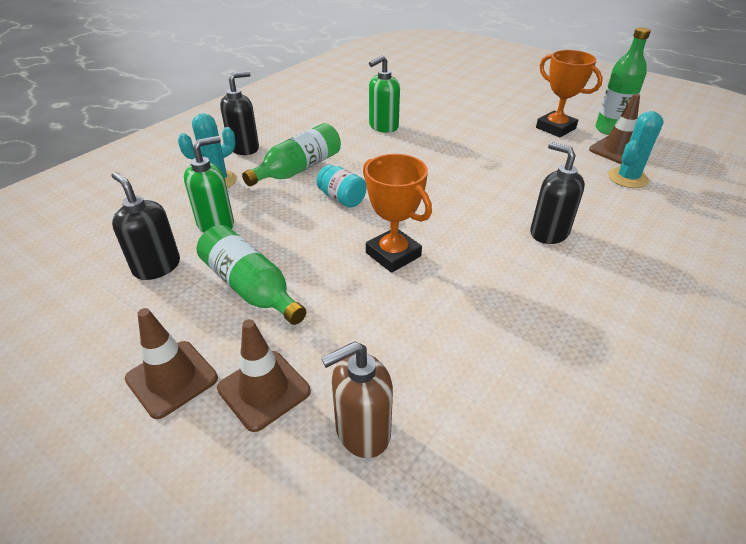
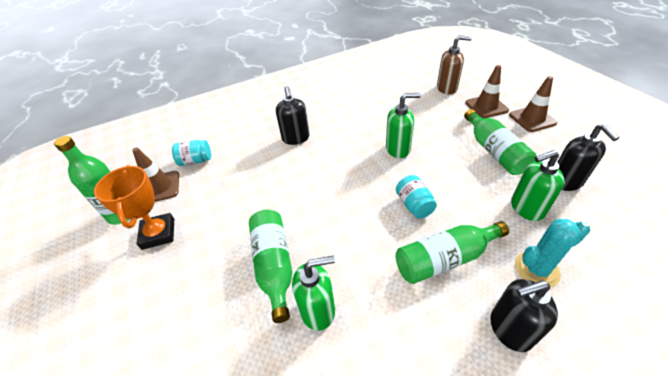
camera: 150 degrees left, 5 degrees up
(393, 254) = (398, 149): orange trophy -> green soap dispenser
(437, 135) = (274, 265): none -> green bottle
(627, 178) = (195, 161): turquoise cactus -> turquoise jar

